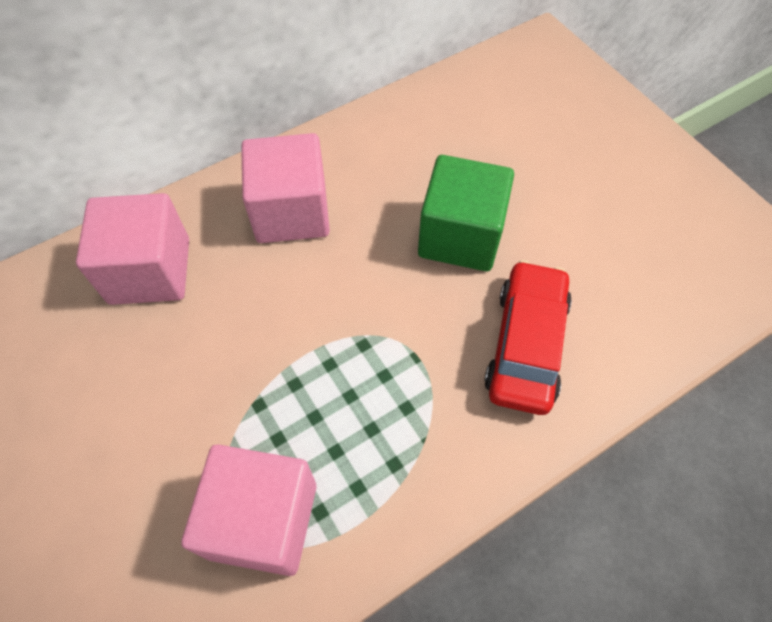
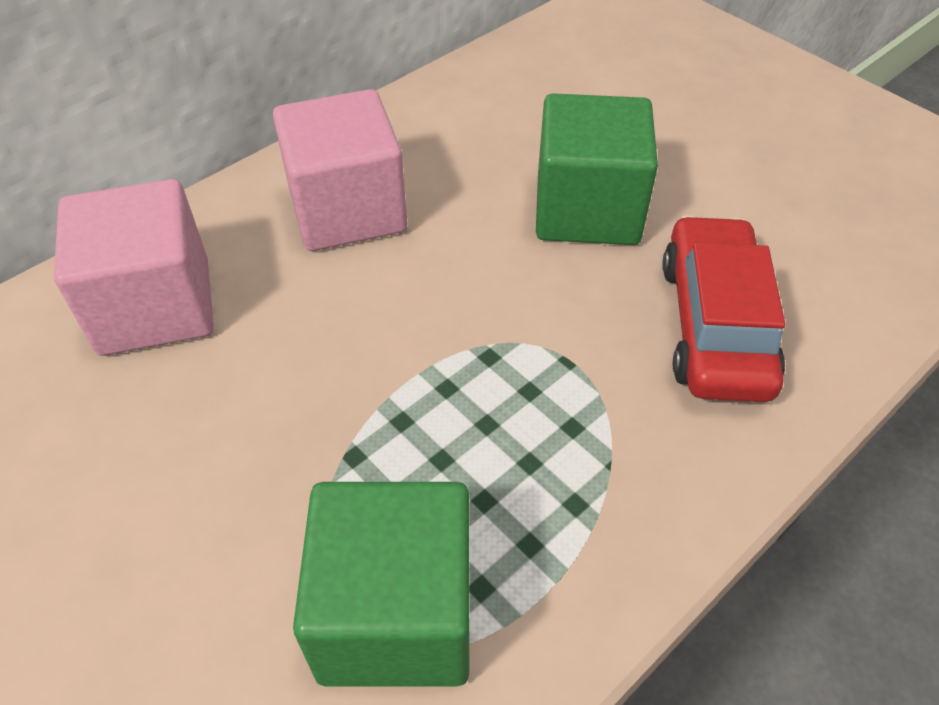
camera: 10 degrees left, 10 degrees down
(263, 520) = (396, 614): pink cube -> green cube

